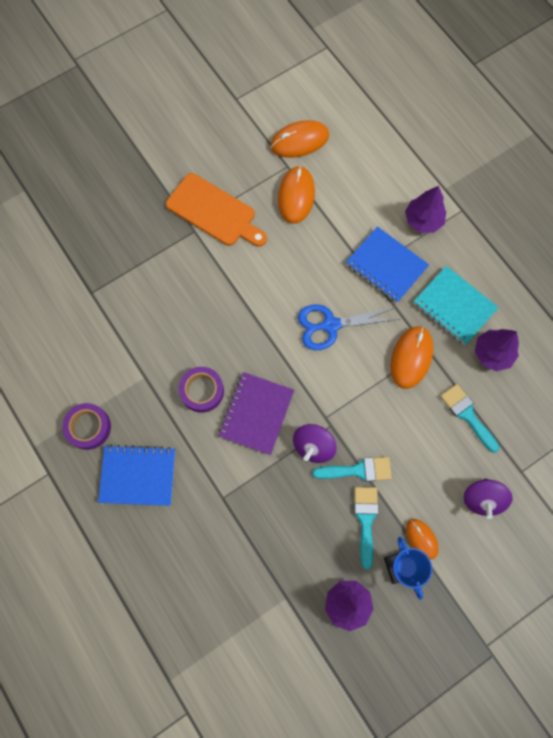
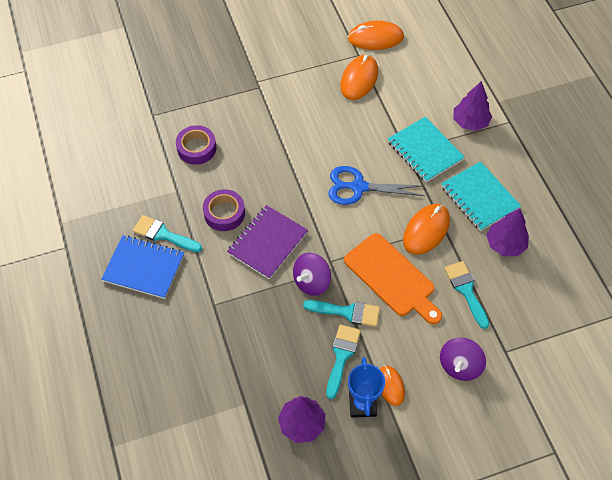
camera: 15 degrees right, 15 degrees down
(88, 427) = (114, 219): purple tape -> purple tape (196, 148)
(146, 432) = (163, 234): none -> turquoise brush
(214, 212) = (282, 76): orange cutting board -> orange cutting board (392, 278)
(386, 265) = (425, 151): blue notebook -> turquoise notebook

